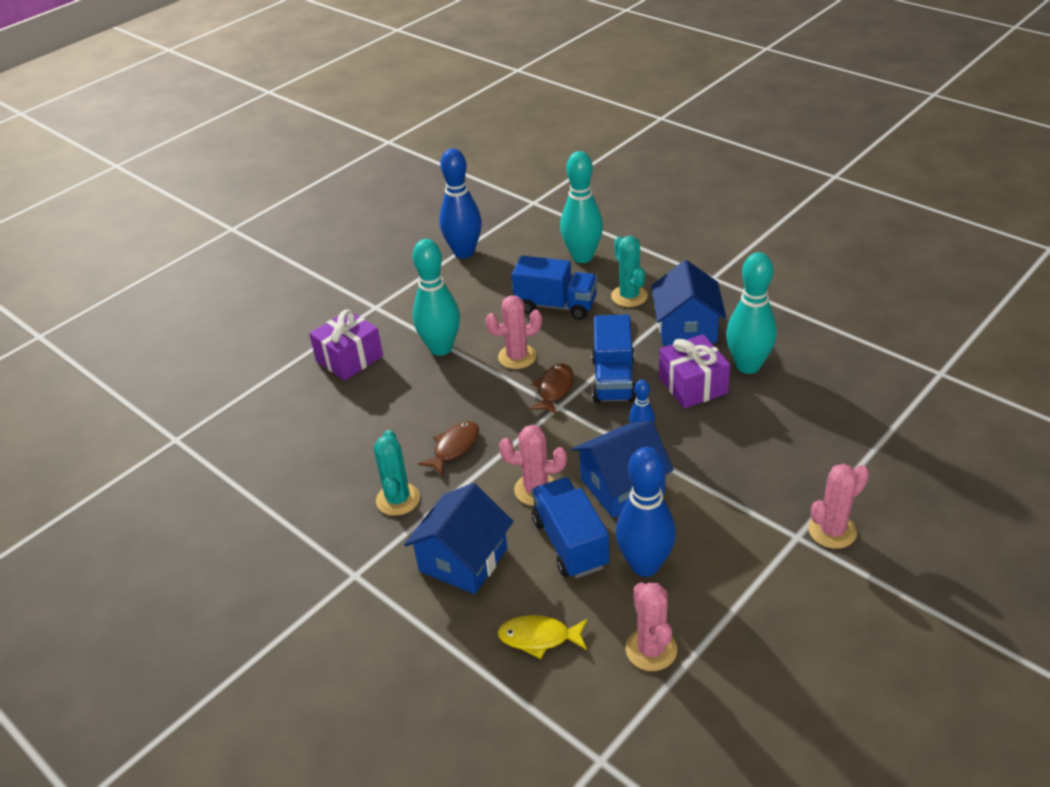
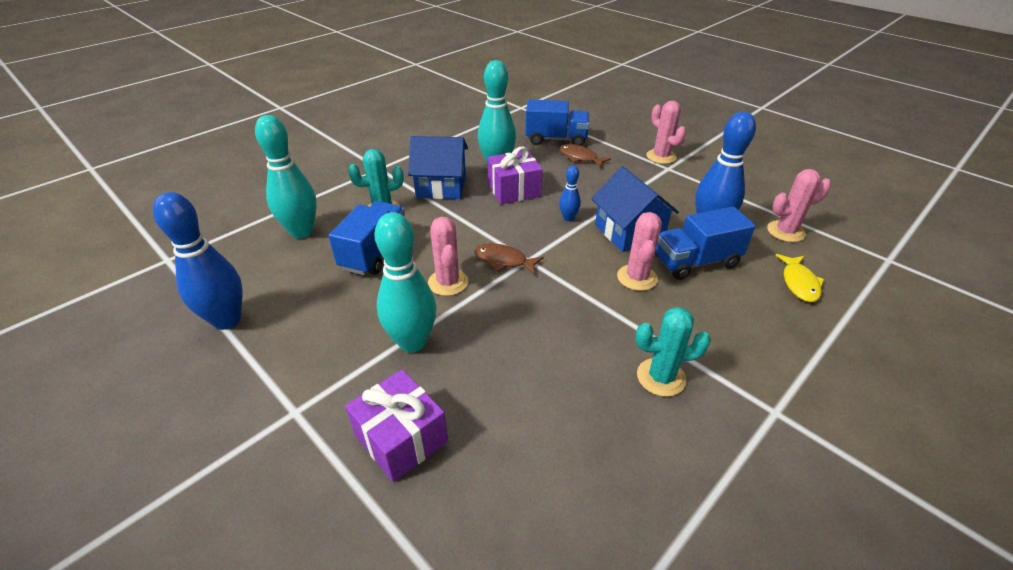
camera: 90 degrees left, 0 degrees up
(454, 447) = (581, 331): brown fish -> brown fish (580, 157)
(463, 560) = (731, 326): blue house -> none
(613, 379) = (498, 227): blue truck -> blue truck (556, 139)

